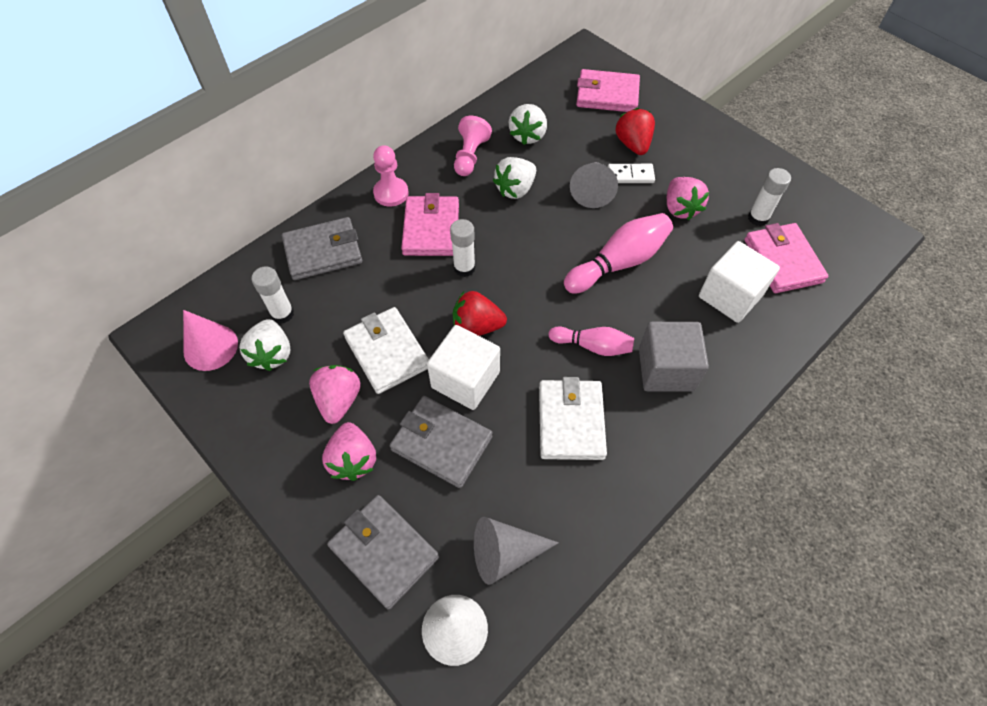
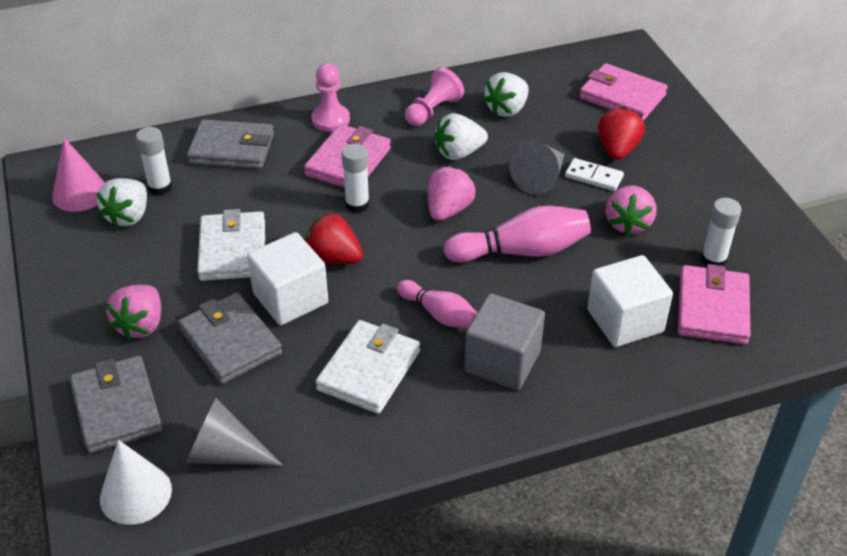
camera: 25 degrees right, 15 degrees down
(339, 400) = (161, 273): pink strawberry -> pink strawberry (448, 210)

